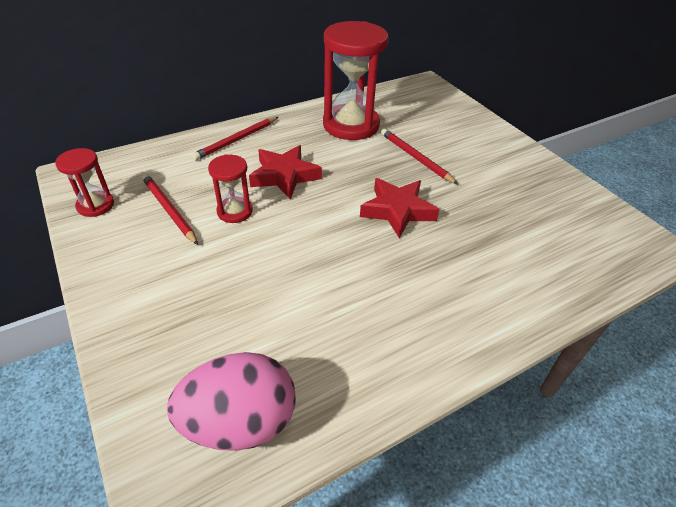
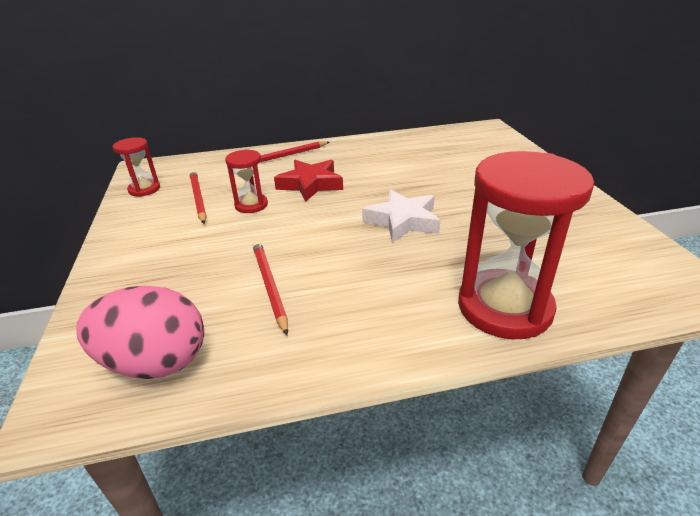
camera: 20 degrees right, 10 degrees down
(351, 125) = (394, 153): red hourglass -> red hourglass (504, 307)
(397, 211) = (403, 221): red star -> white star
(415, 158) = (445, 182): red pencil -> red pencil (269, 286)

